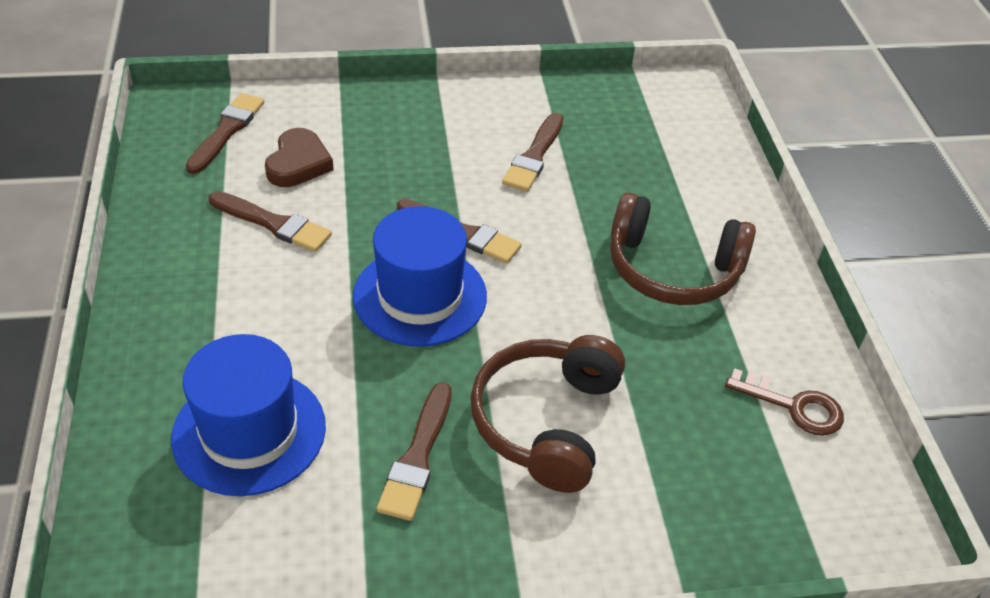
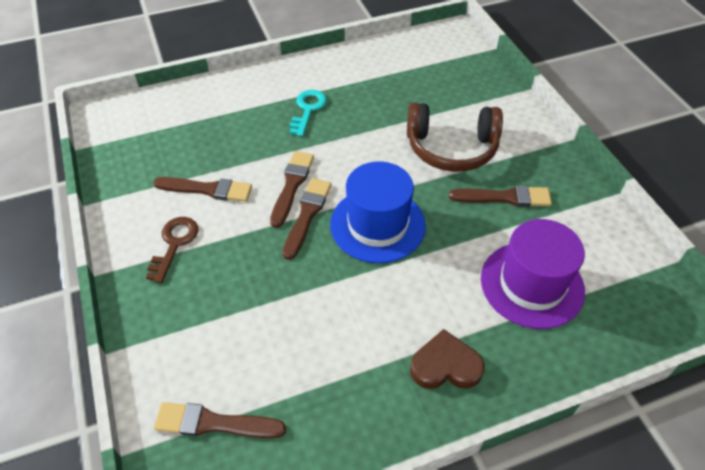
camera: 100 degrees left, 5 degrees up
(249, 432) = (532, 284): blue hat -> purple hat
(273, 223) = (333, 337): brown brush -> brown brush (292, 185)
(298, 163) = (251, 344): brown heart -> brown heart (445, 365)
(672, 269) = (308, 109): brown headphones -> turquoise key
(793, 406) = (395, 60): brown key -> brown key (174, 244)

